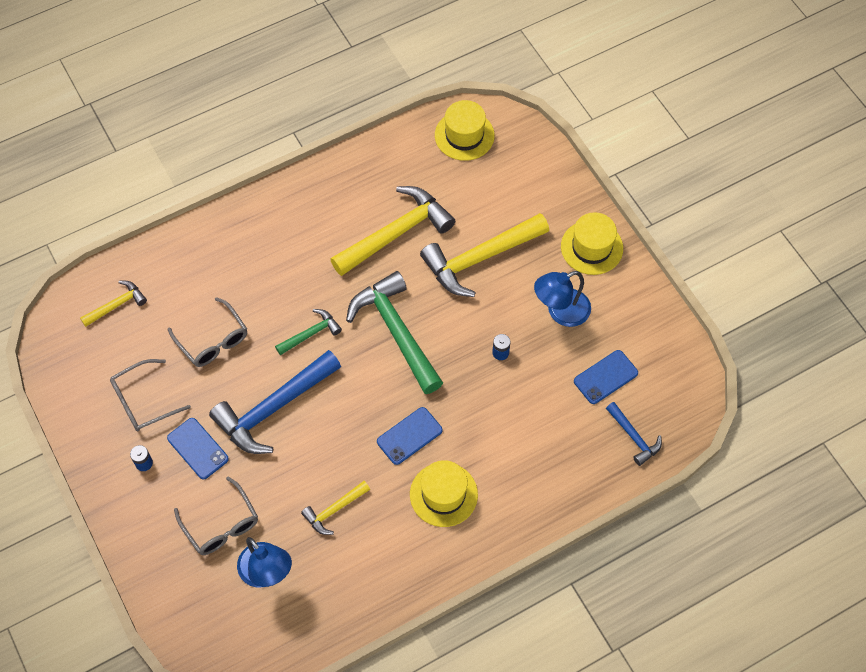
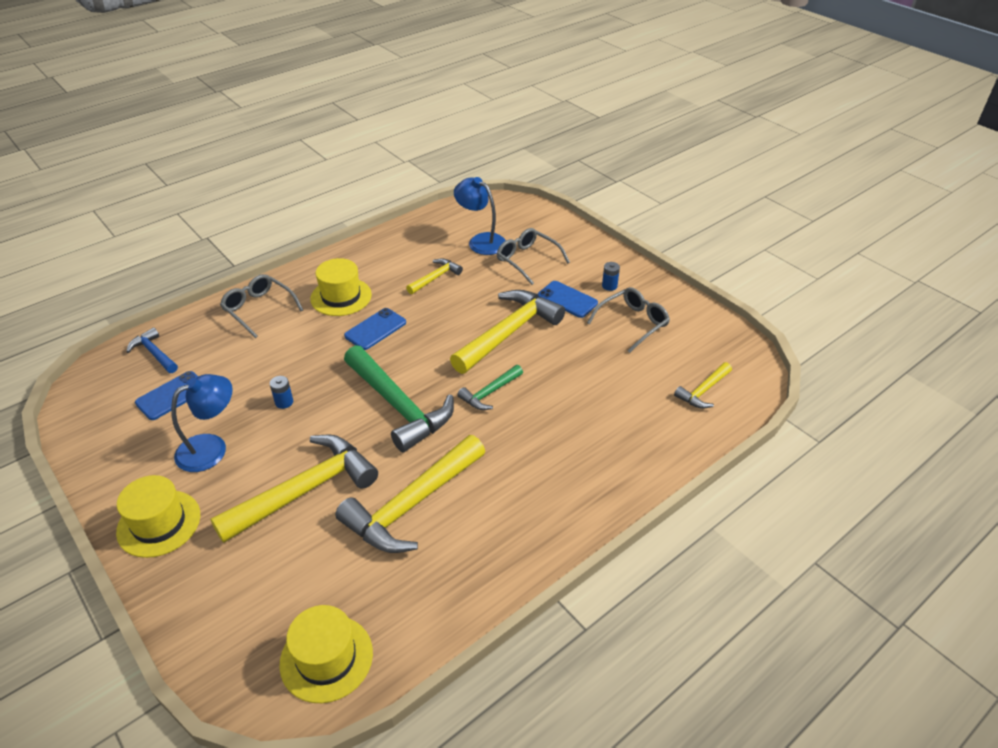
camera: 170 degrees right, 20 degrees down
(213, 340) = (589, 375): grey glasses -> grey glasses (258, 309)
(273, 408) = (509, 332): blue hammer -> yellow hammer

